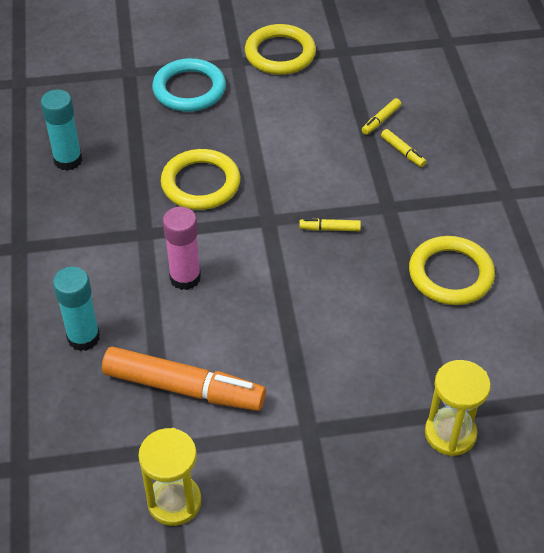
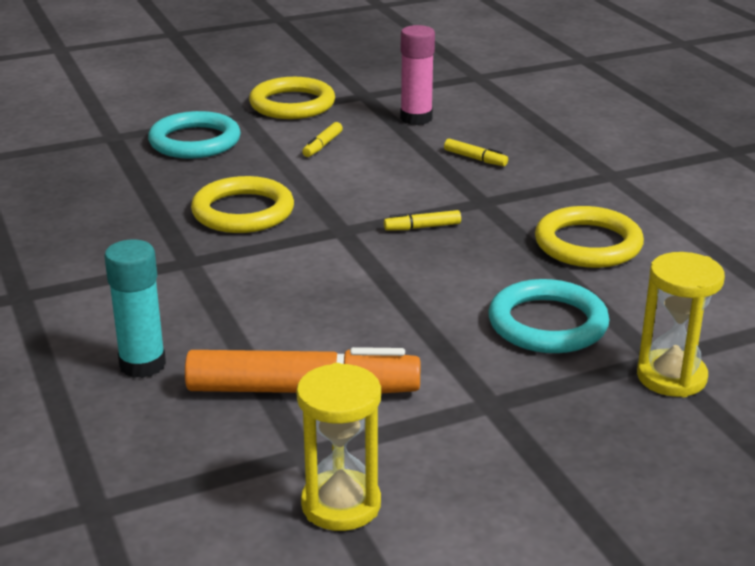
camera: 15 degrees left, 20 degrees down
(68, 160) = (61, 214): turquoise glue stick -> none
(185, 278) = (259, 292): pink glue stick -> pink glue stick (416, 118)
(381, 120) = (436, 139): yellow marker -> yellow marker (322, 145)
(382, 357) = (547, 324): none -> turquoise ring

